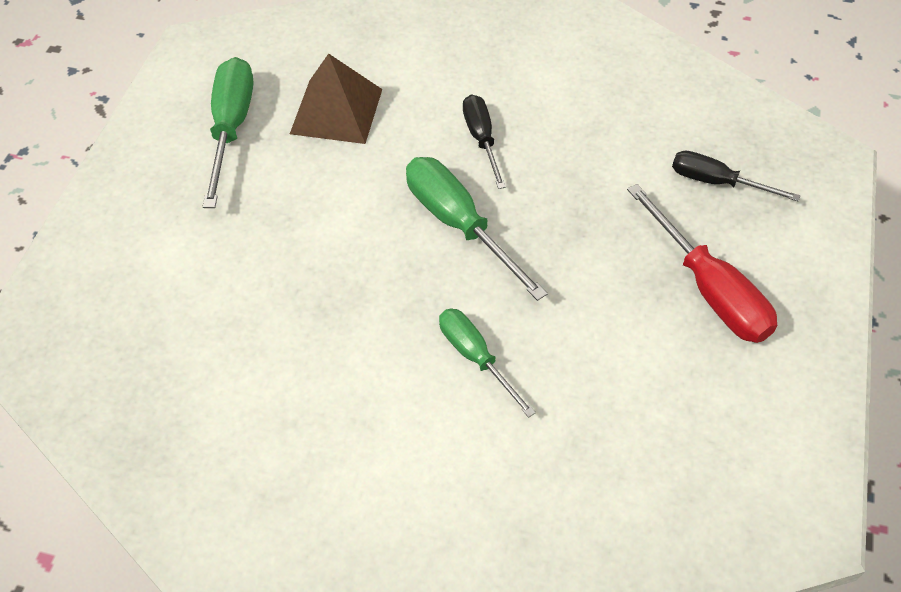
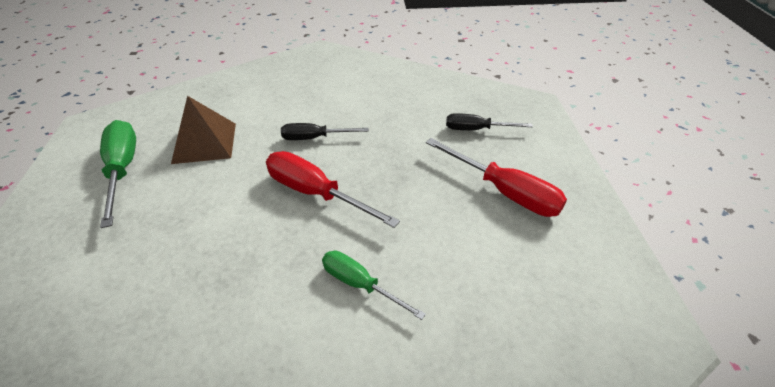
camera: 20 degrees left, 10 degrees down
(459, 224) = (315, 193): green screwdriver -> red screwdriver
(481, 139) = (314, 138): black screwdriver -> black screwdriver turned 60 degrees counterclockwise

